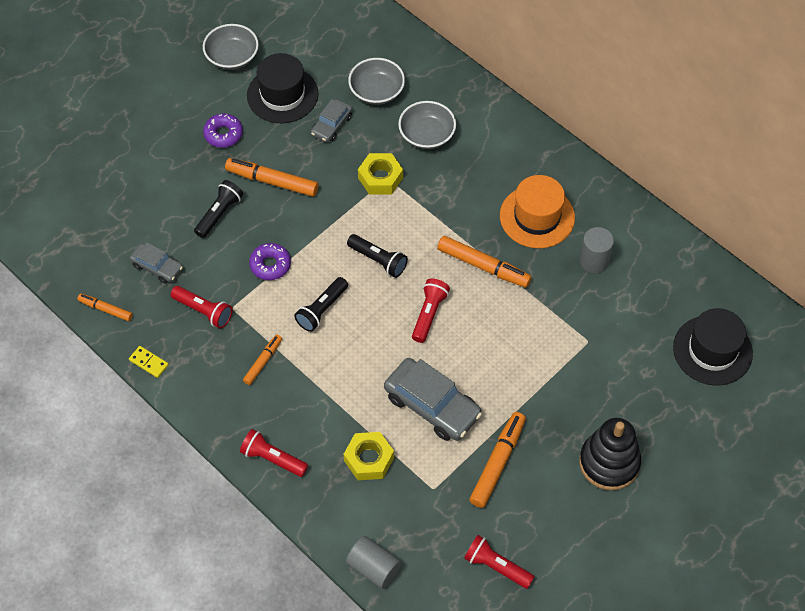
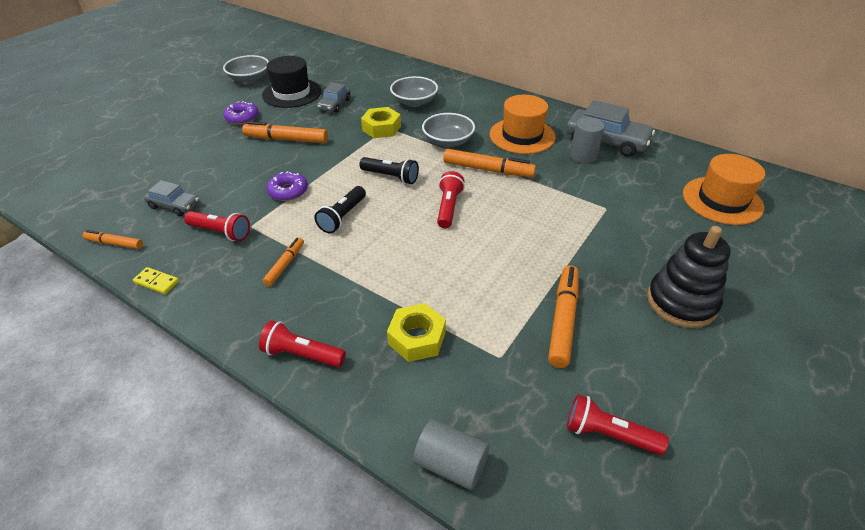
camera: 10 degrees left, 15 degrees down
(219, 214) = (238, 164): black flashlight -> none
(376, 91) = (368, 85): grey bowl -> grey bowl (448, 141)
(432, 405) = (474, 278): grey car -> grey car (606, 141)
(712, 350) = (722, 200): black hat -> orange hat

